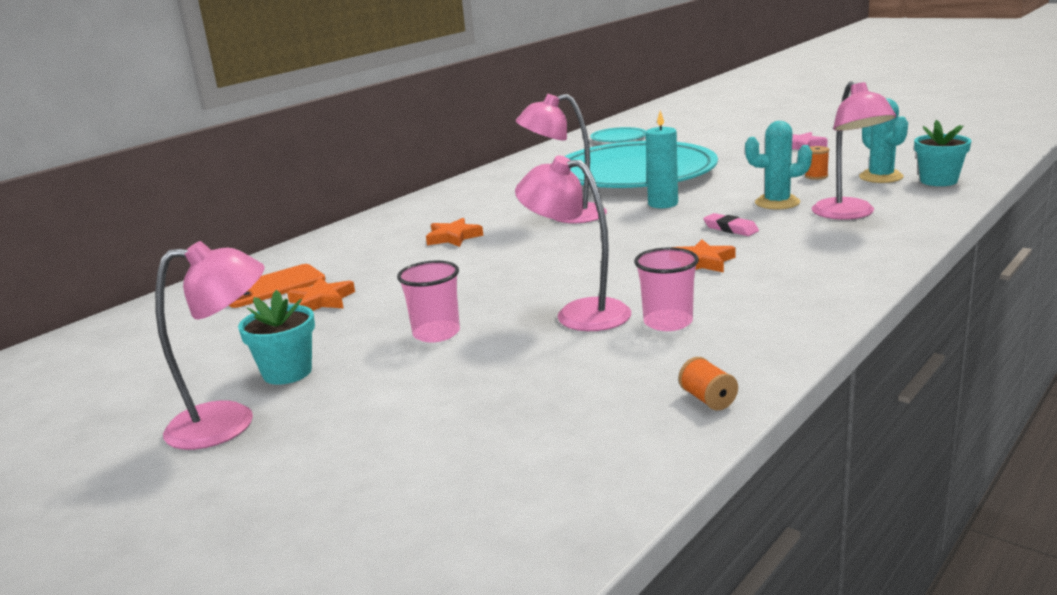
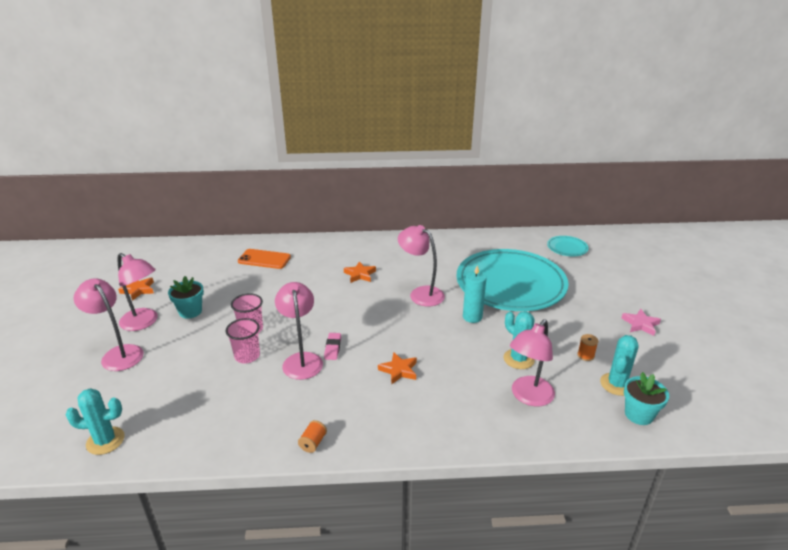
camera: 45 degrees right, 10 degrees up
(276, 467) = (118, 354): none -> pink lamp
(322, 301) = (260, 280): orange star -> orange star (138, 290)
(525, 528) = (105, 441): none -> turquoise cactus
(668, 322) = (313, 393): pink cup -> pink cup (247, 356)
(708, 399) = (238, 444): orange spool -> orange spool (313, 443)
(730, 229) = (457, 359): pink eraser -> pink eraser (333, 348)

